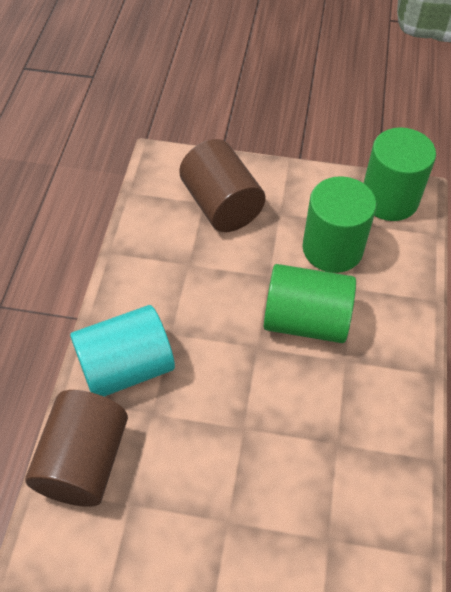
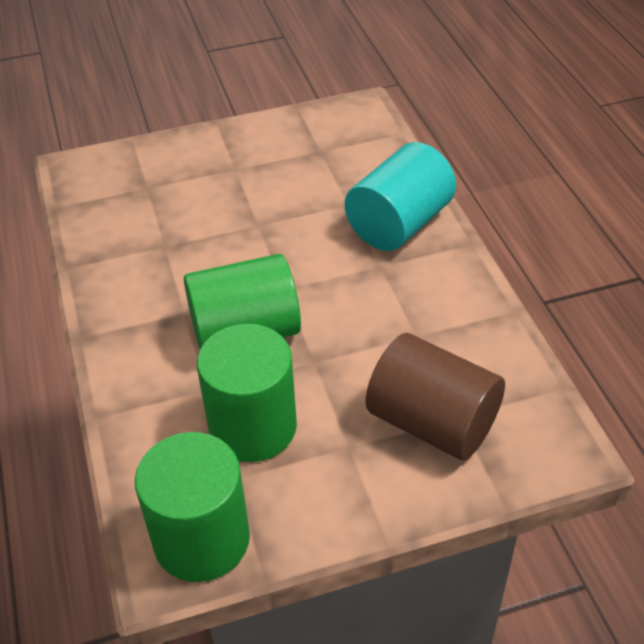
camera: 155 degrees right, 10 degrees down
(84, 461) = (377, 158): brown cylinder -> none

